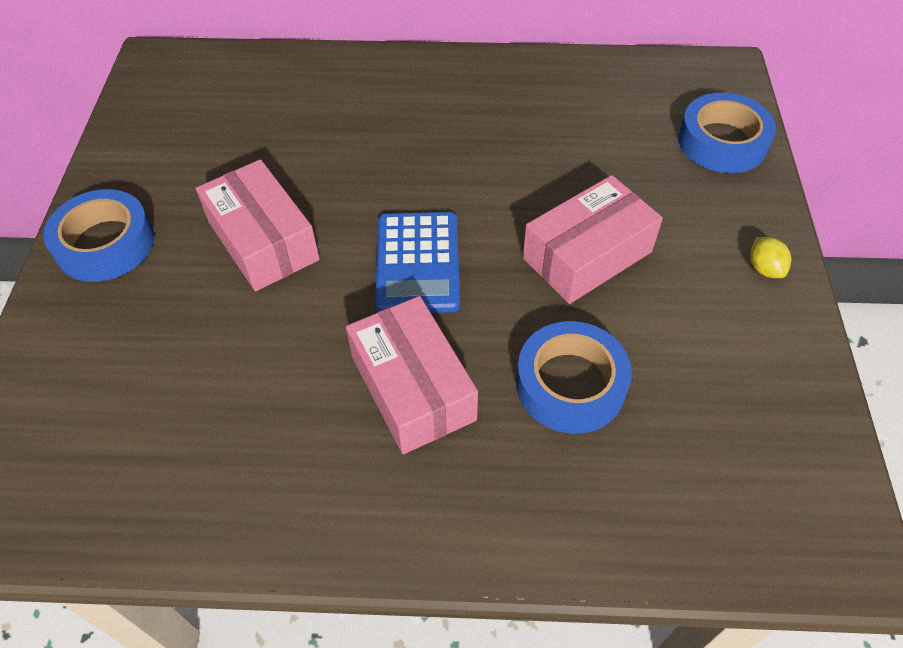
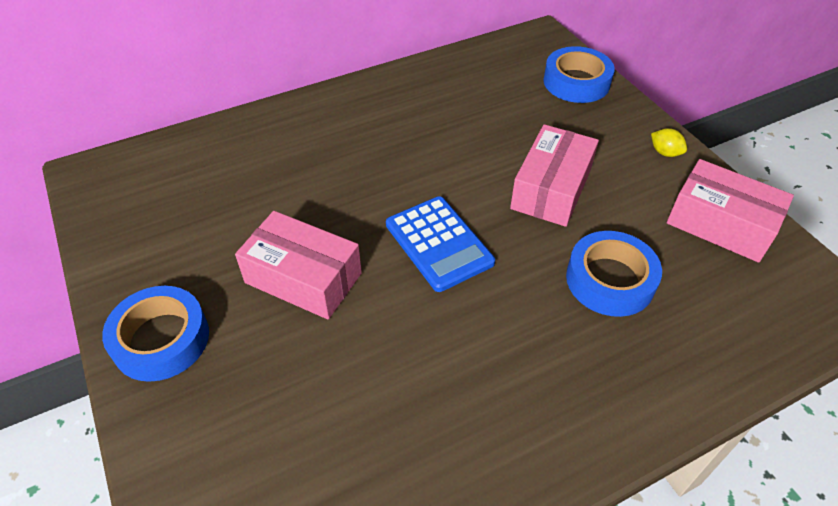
camera: 30 degrees left, 5 degrees down
(413, 388) = (507, 334): pink box -> pink box (720, 224)

